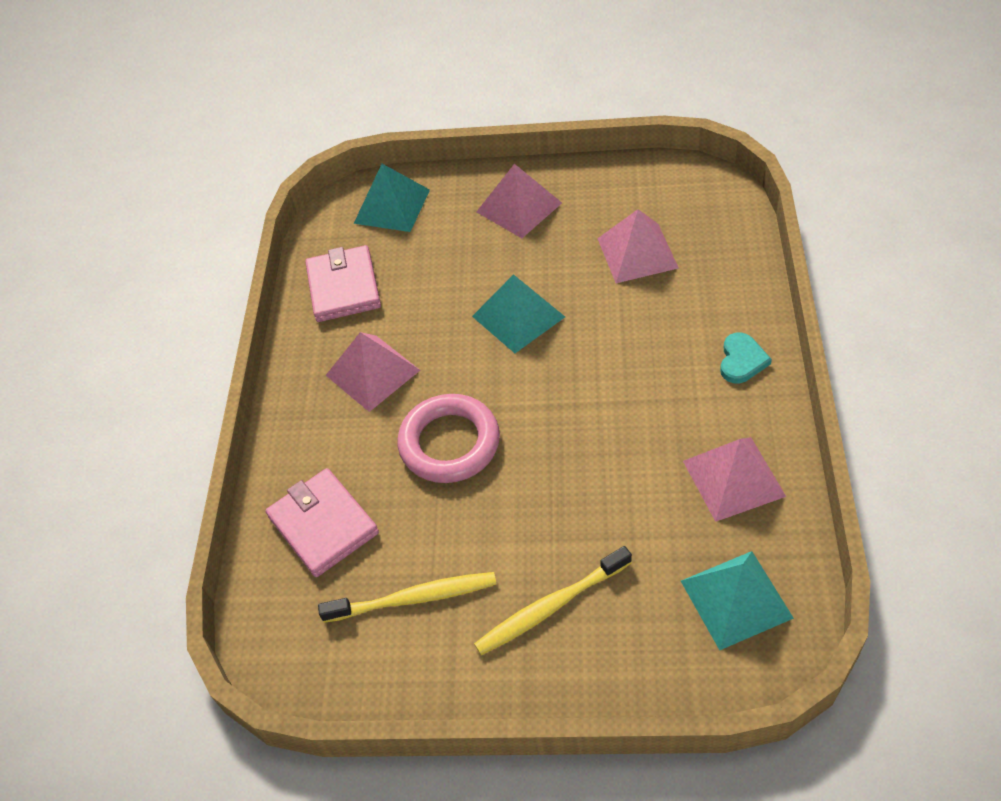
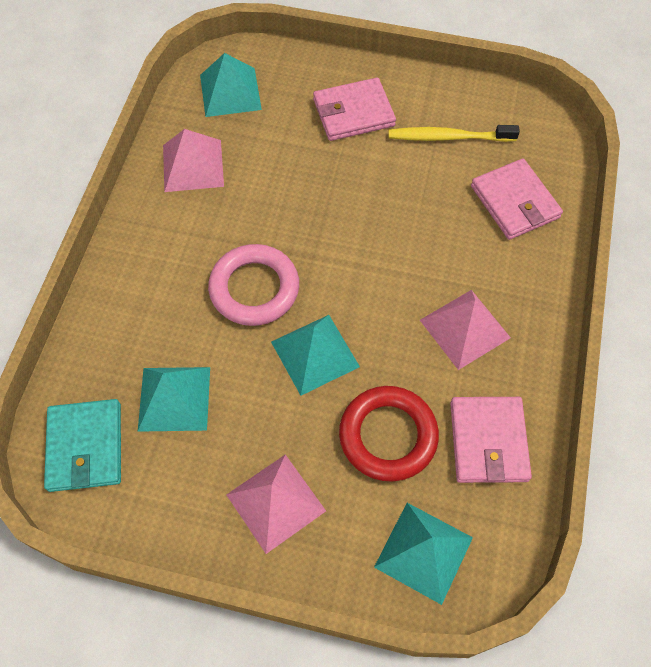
camera: 175 degrees left, 10 degrees up
(434, 271) = (388, 436): none -> red ring
(449, 443) = (404, 244): pink ring -> pink ring (254, 288)
(551, 606) = (353, 113): yellow toothbrush -> pink wallet
(637, 253) = (174, 398): pink pyramid -> turquoise pyramid
(697, 204) = (85, 447): none -> turquoise wallet
(742, 360) = (137, 256): turquoise heart -> none

